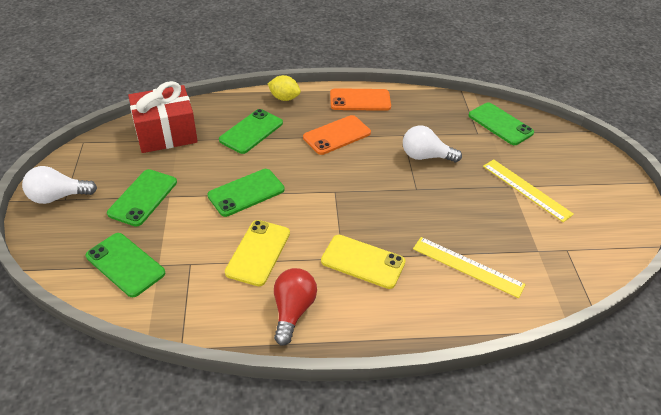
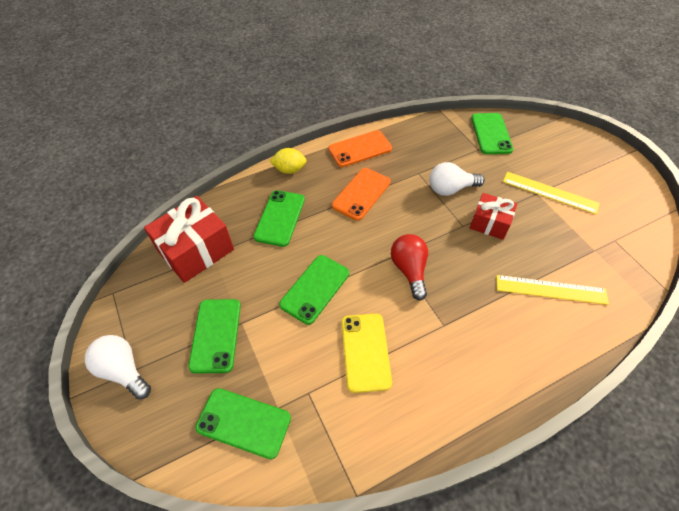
camera: 20 degrees left, 10 degrees up
(58, 197) = (123, 370): white light bulb -> white light bulb turned 75 degrees clockwise
(292, 311) = (434, 403): red light bulb -> red light bulb (409, 270)
(363, 261) = (463, 321): yellow phone -> none
(444, 195) = (489, 223): none -> red gift
(500, 124) = (491, 134): green phone -> green phone turned 60 degrees clockwise

